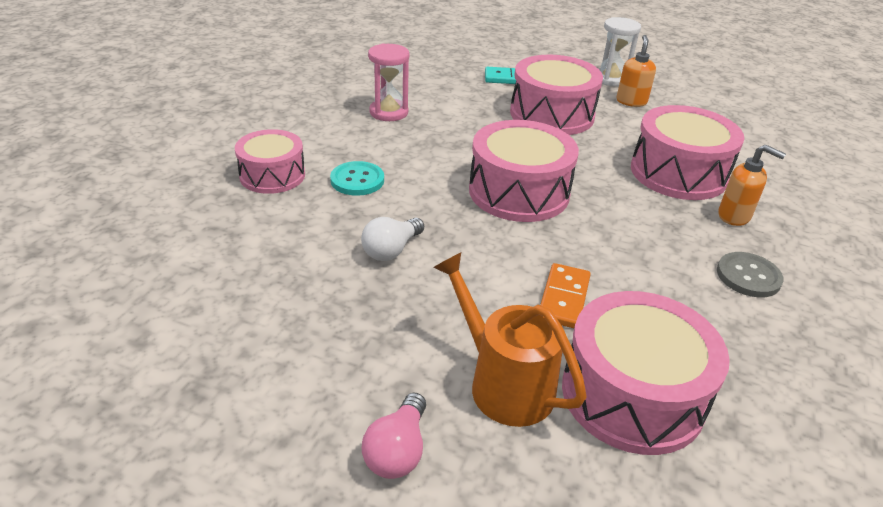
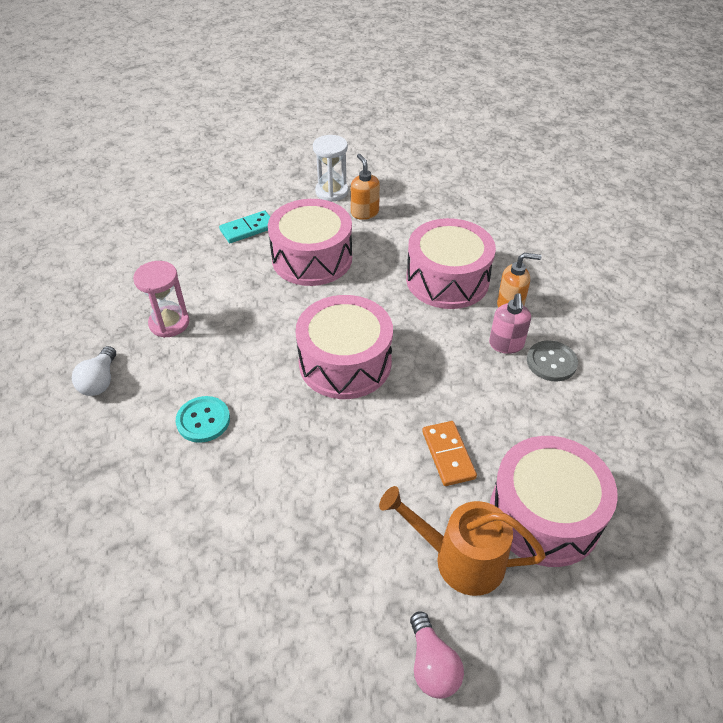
camera: 30 degrees left, 10 degrees up
(272, 175) = (121, 456): pink drum -> none
(391, 250) = (290, 482): white light bulb -> white light bulb (100, 381)
(704, 243) = (506, 345): none -> pink soap dispenser

